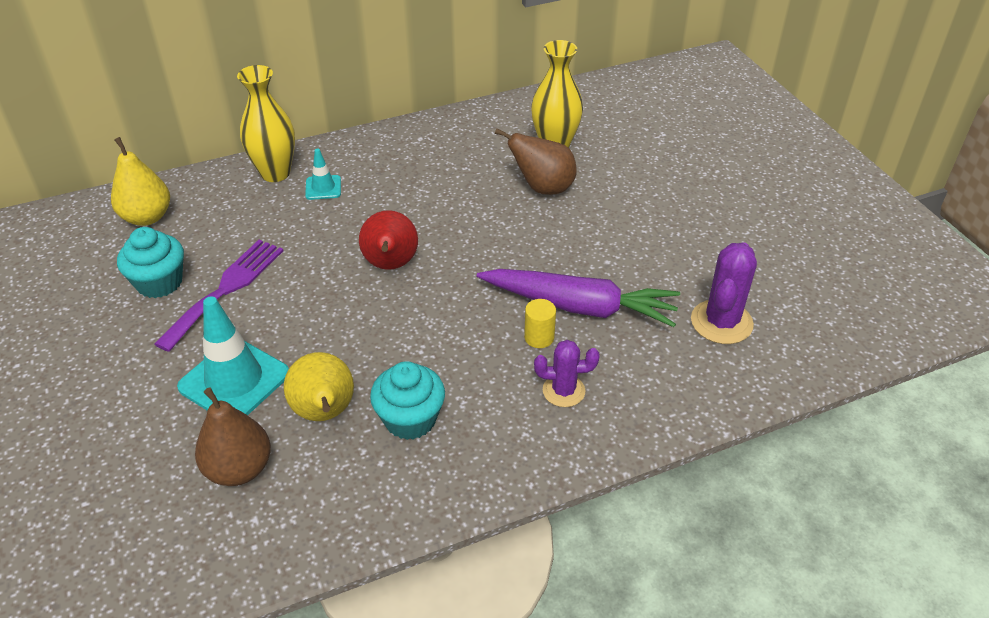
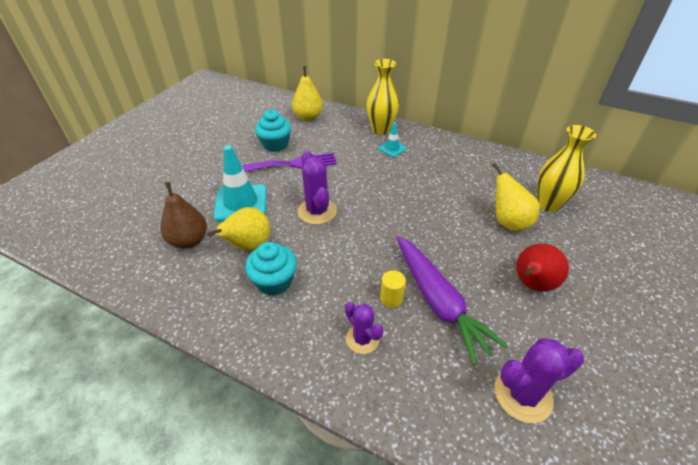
camera: 50 degrees right, 0 degrees up
(344, 318) = (317, 211): none -> purple cactus
(390, 265) = (371, 203): red pear -> red pear (532, 284)
(543, 188) = (508, 222): brown pear -> yellow pear

